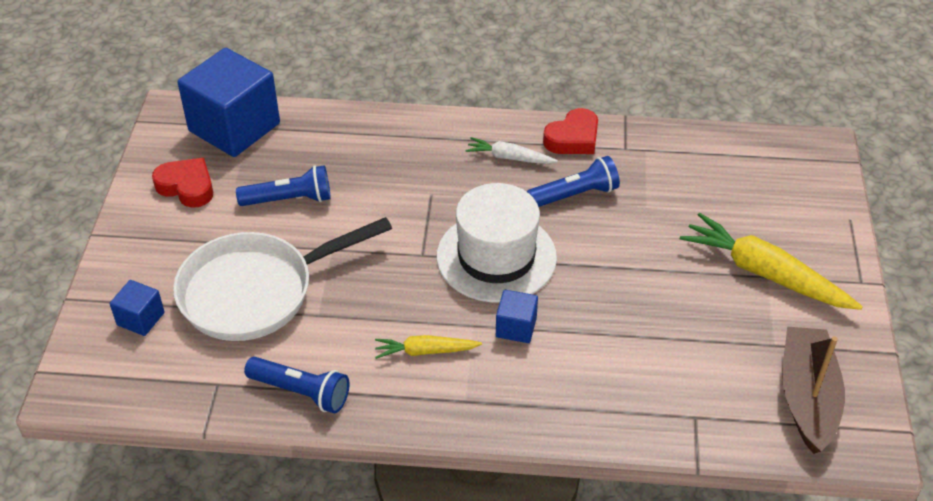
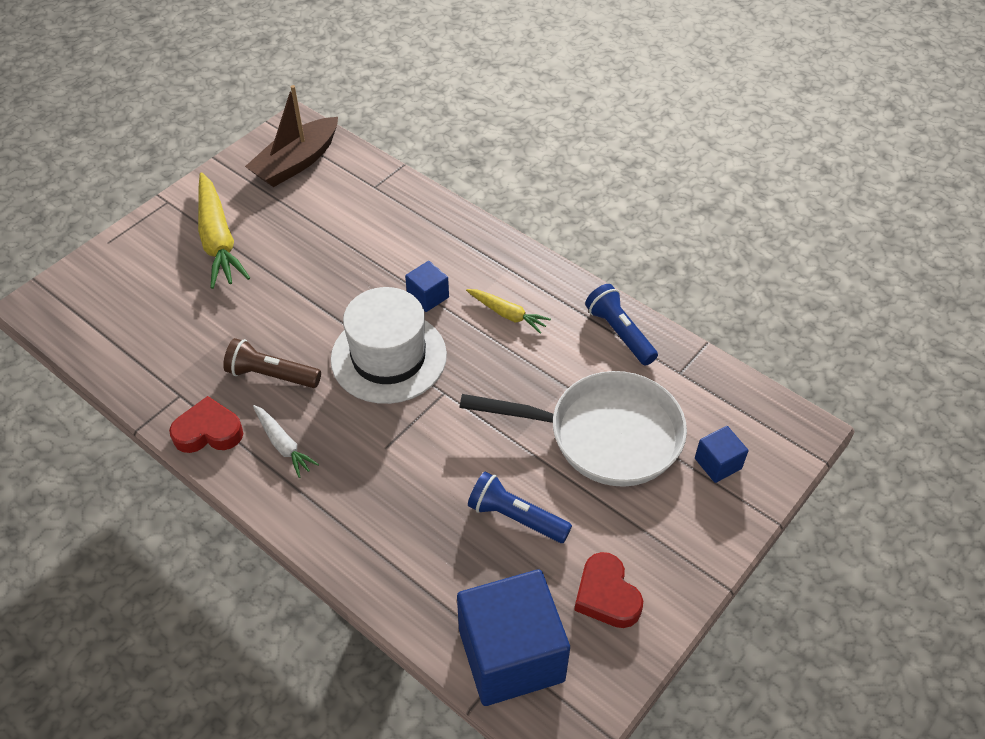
camera: 145 degrees left, 5 degrees up
(575, 195) = (271, 375): blue flashlight -> brown flashlight

